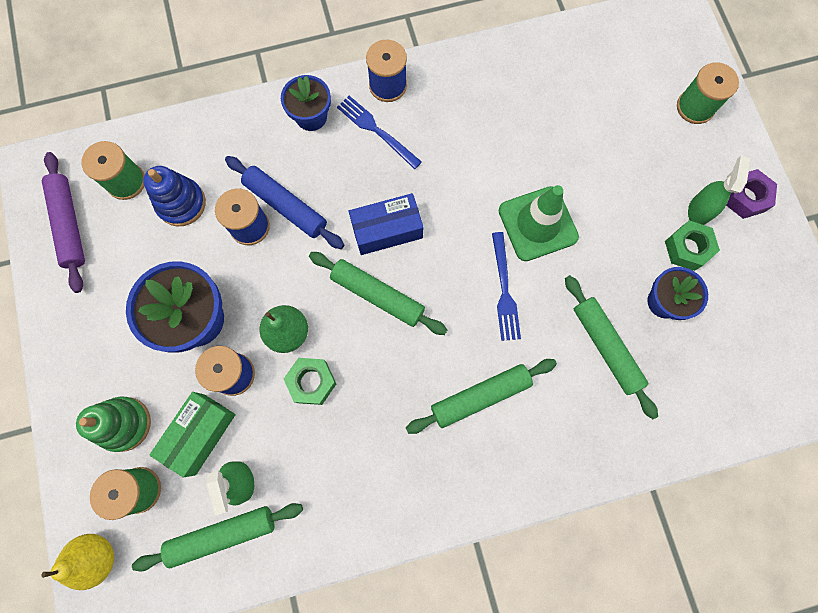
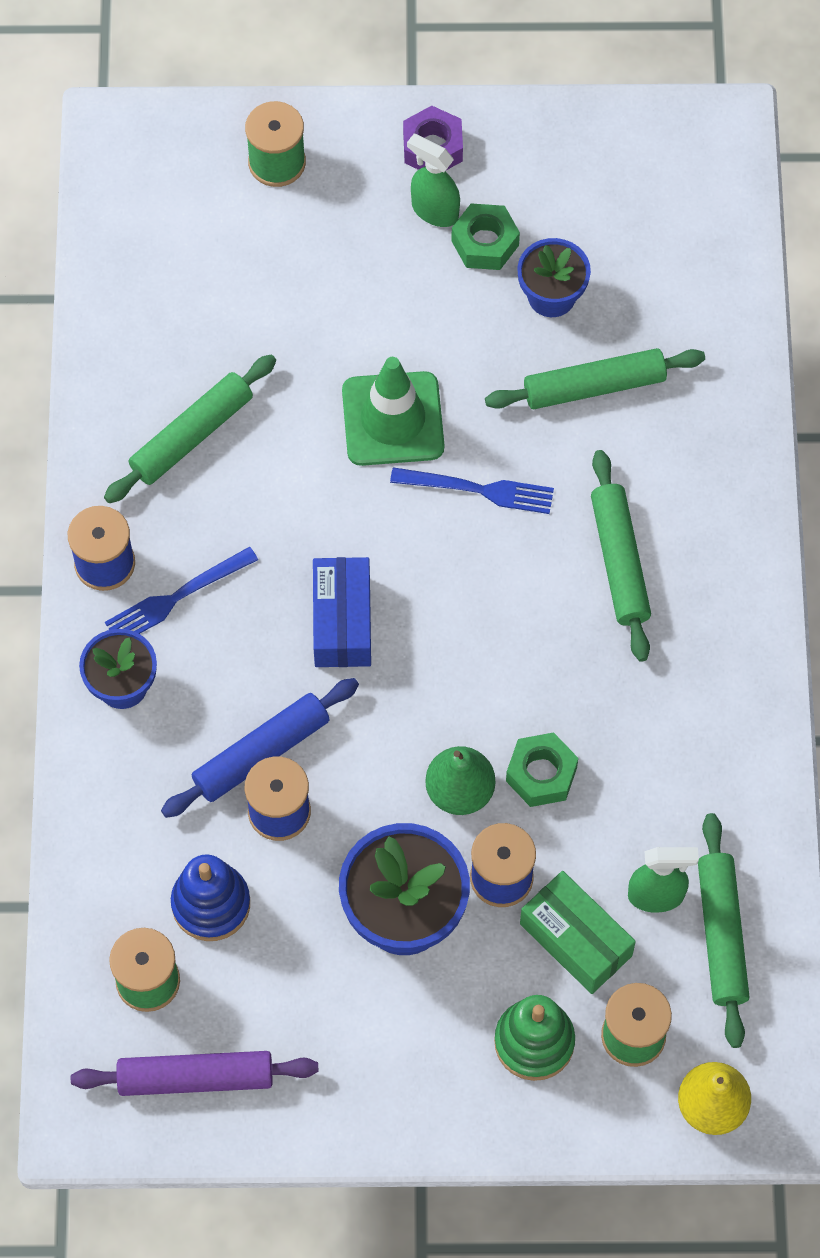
camera: 75 degrees left, 10 degrees down
(378, 295) = (438, 657): green rolling pin -> green rolling pin (191, 435)

